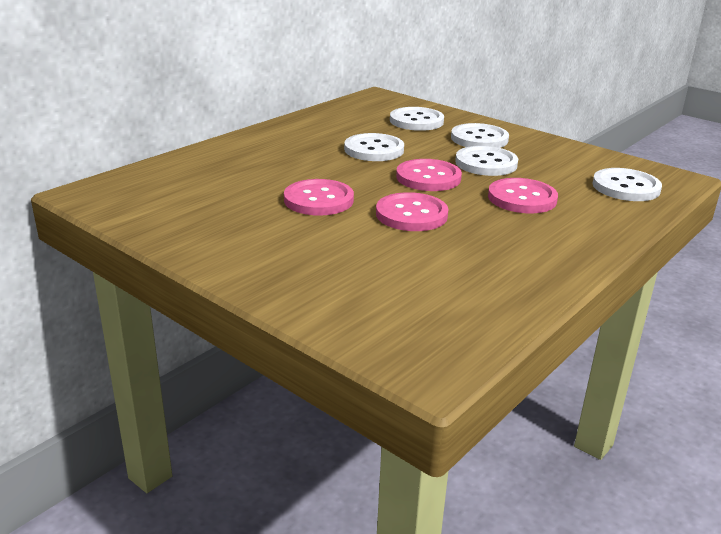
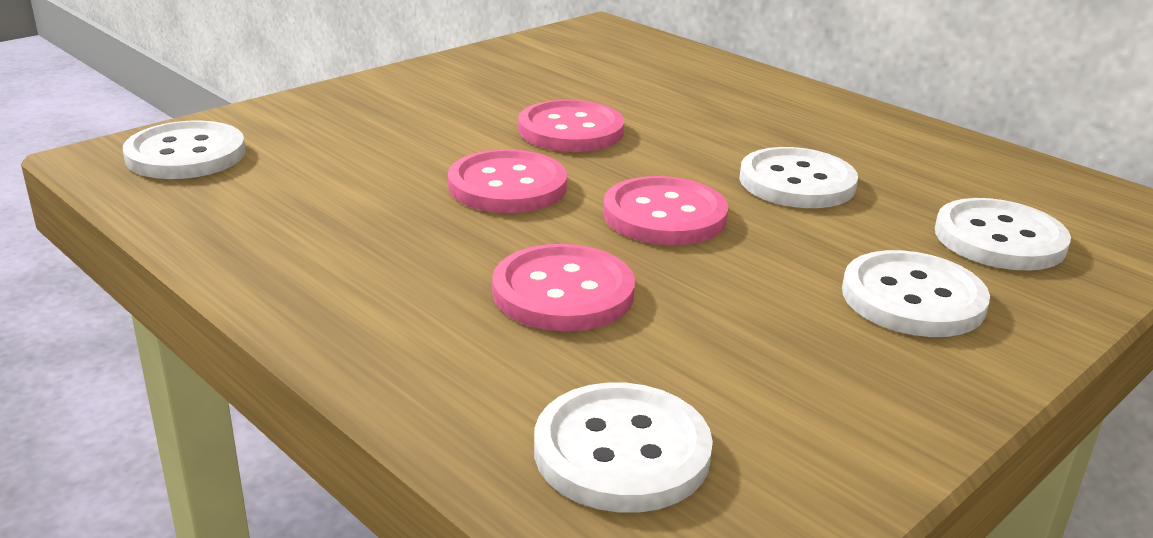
camera: 95 degrees right, 0 degrees up
(486, 163) = (751, 283): white button -> white button (186, 154)

